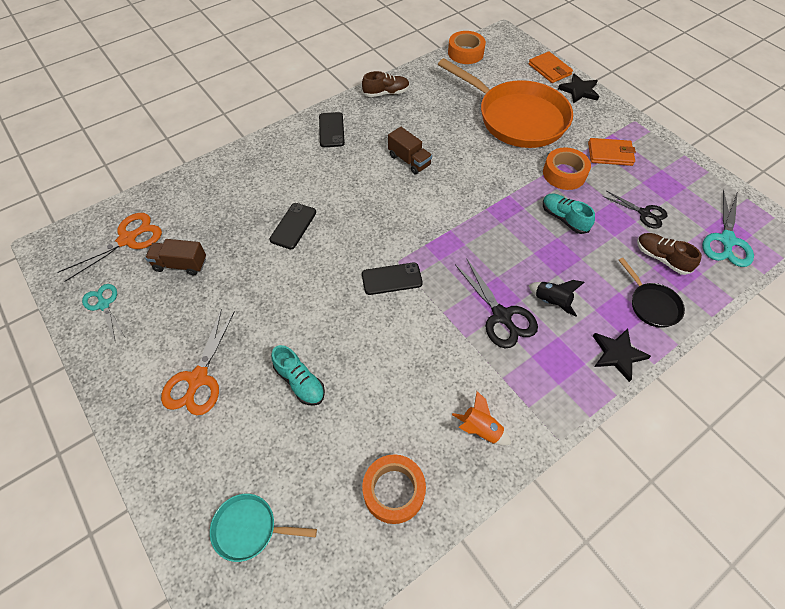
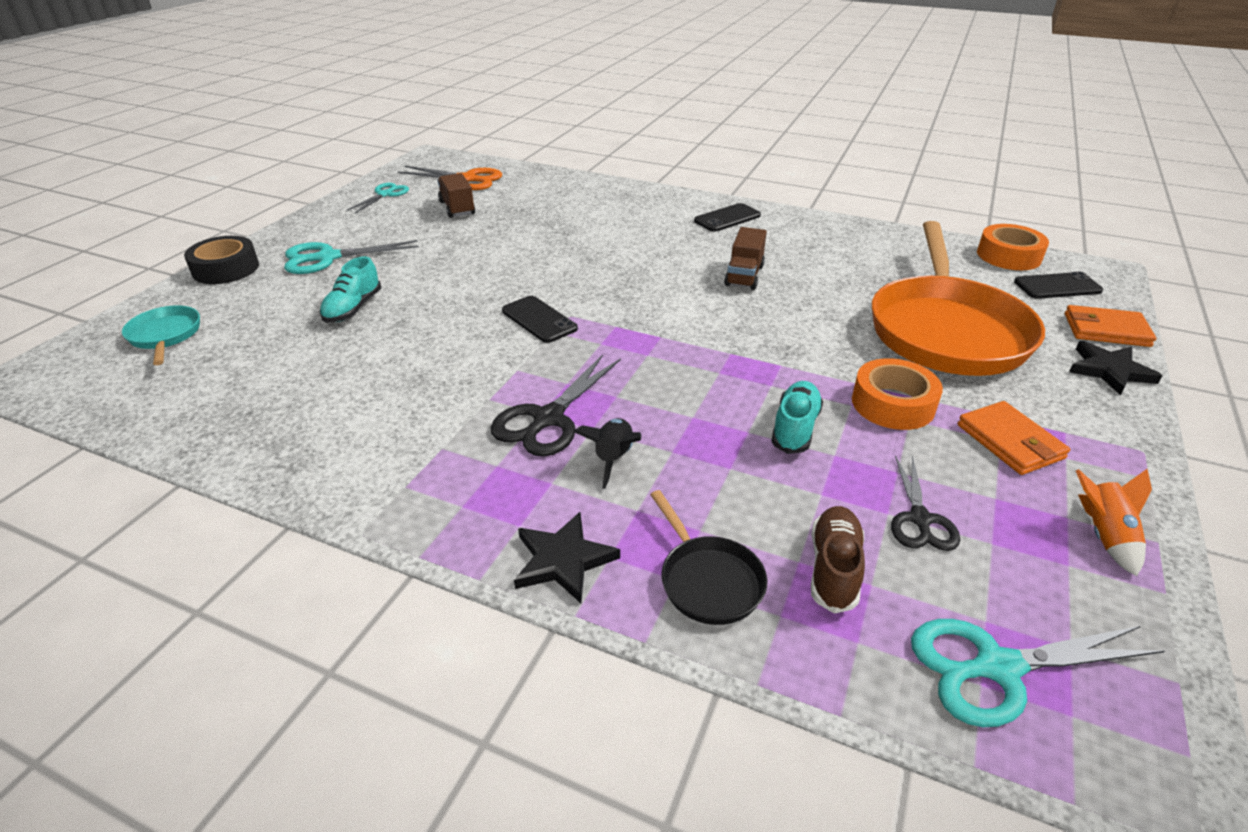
camera: 60 degrees right, 20 degrees down
(155, 463) = (226, 269): none -> black tape
(198, 379) = (328, 258): orange scissors -> turquoise scissors
(293, 226) = (560, 242): black phone -> black phone (1057, 286)
(386, 93) = (837, 229): brown shoe -> none
(394, 491) = (232, 409): orange tape -> none
(480, 429) = (347, 452): orange rocket -> orange rocket (1104, 536)
(549, 69) = (1106, 330): orange wallet -> orange wallet turned 75 degrees clockwise
(651, 305) = (708, 580): black pan -> black pan turned 60 degrees counterclockwise

